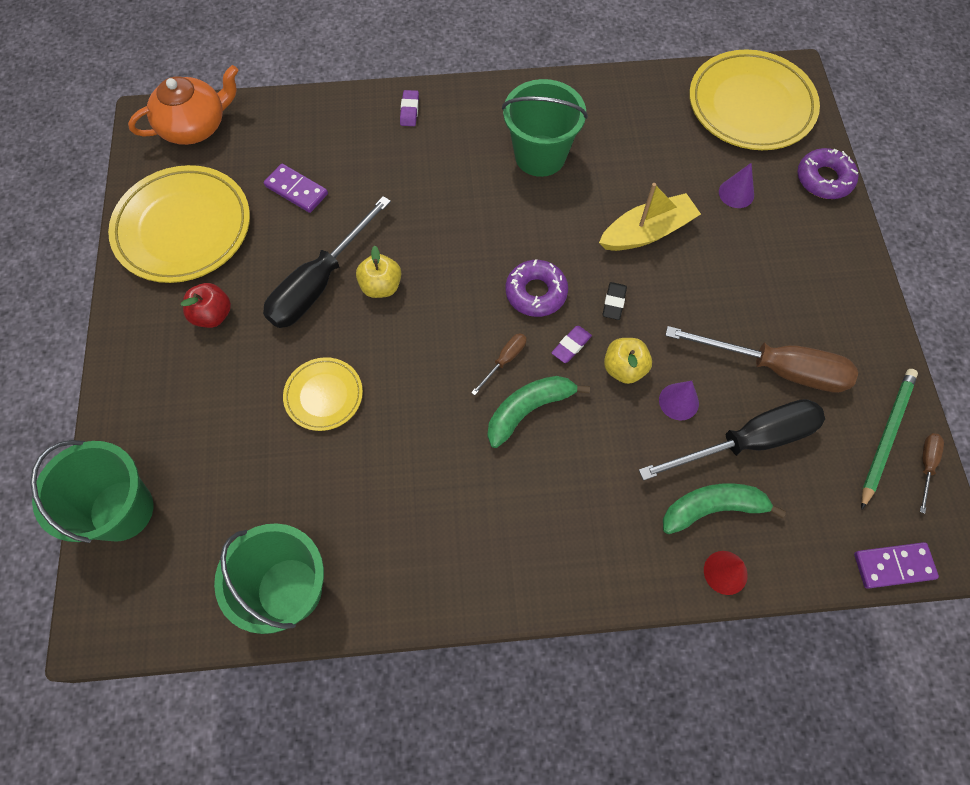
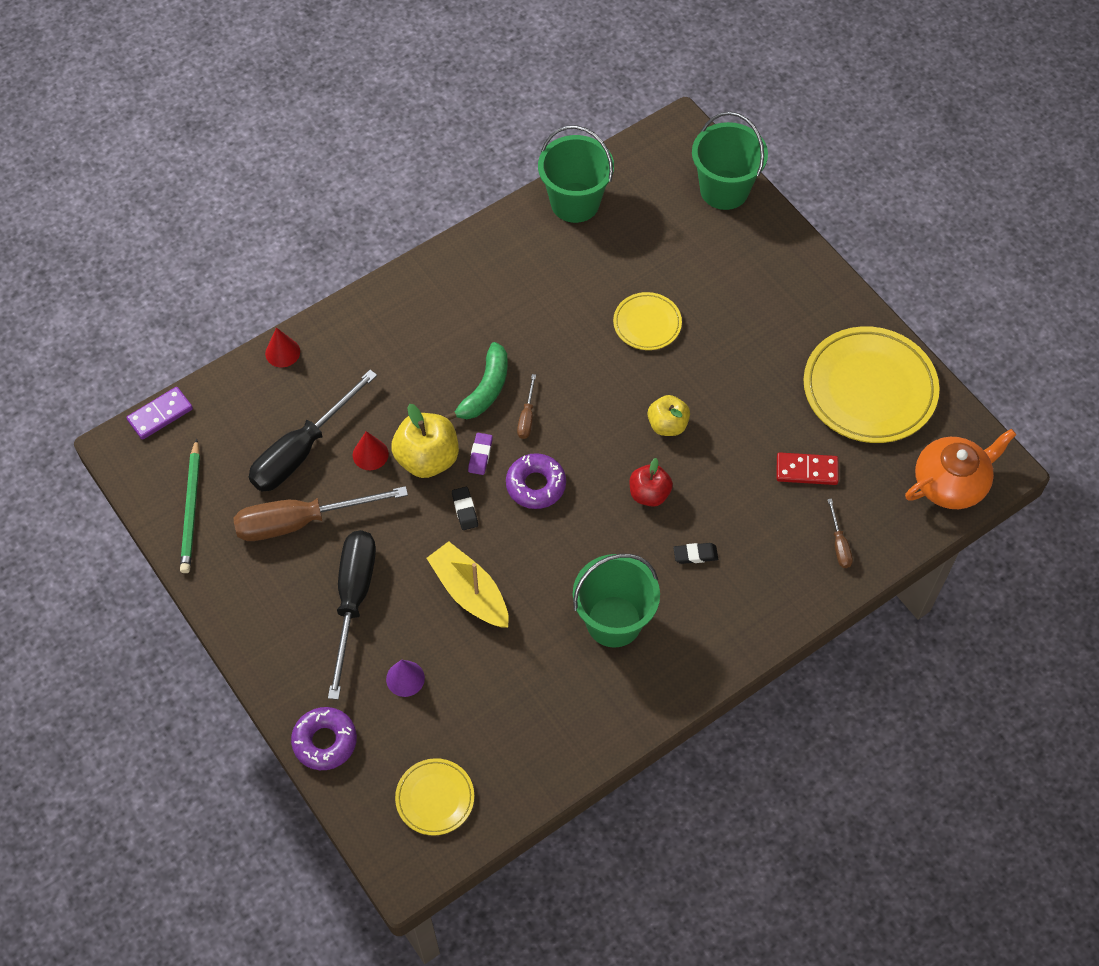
camera: 150 degrees right, 5 degrees down
(195, 126) = (951, 483): orange teapot -> orange teapot turned 150 degrees counterclockwise
(213, 315) = (781, 336): red apple -> red apple (649, 494)
(296, 190) = (806, 470): purple domino -> red domino
(319, 282) = (719, 402): black screwdriver -> black screwdriver (353, 601)
(409, 110) = (771, 605): purple eraser -> none
(439, 171) = (695, 555): none -> black eraser
(624, 368) = (427, 458): yellow apple -> yellow apple, size x1.56
(647, 232) = (470, 592): yellow boat -> yellow boat turned 105 degrees clockwise
(678, 401) = (370, 454): purple cone -> red cone
(712, 508) = (309, 389): green banana -> none
(751, 105) = (435, 798): yellow plate -> yellow plate, size x0.52
(926, 466) = (153, 501): brown screwdriver -> brown screwdriver (839, 544)

